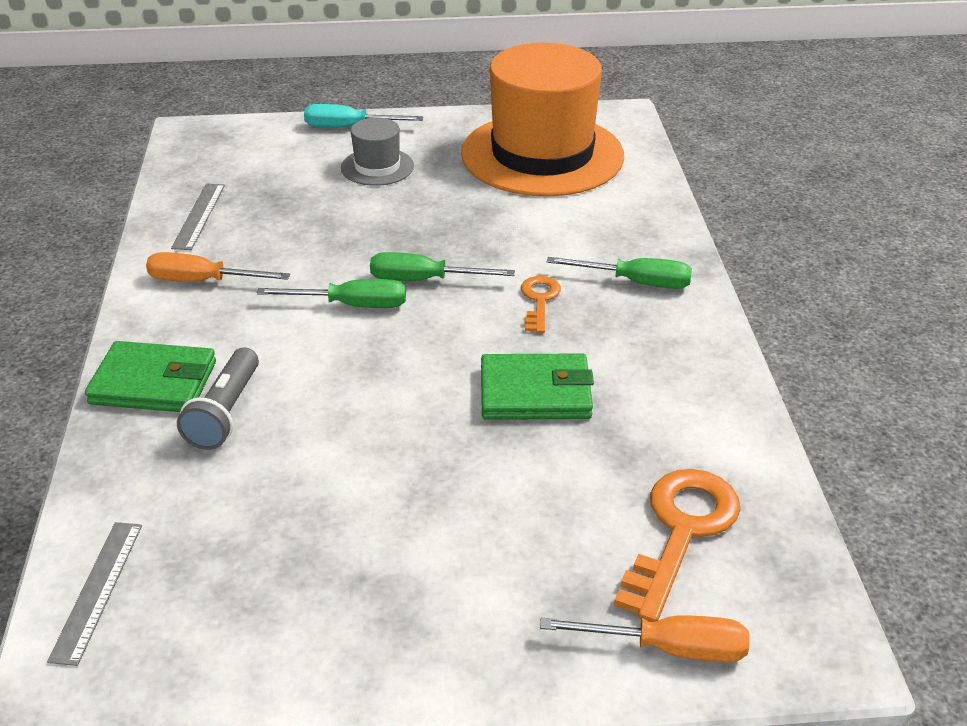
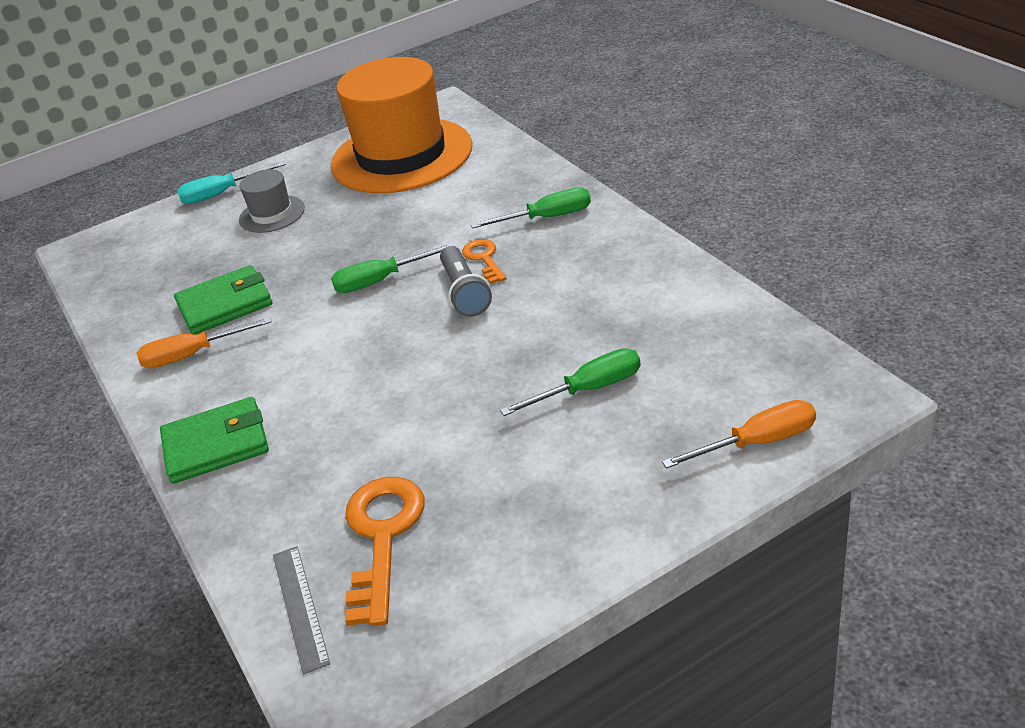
camera: 20 degrees left, 0 degrees up
(199, 216) = (146, 308): grey ruler -> none
(225, 413) = (297, 439): grey flashlight -> grey flashlight (464, 293)
(351, 305) = (336, 321): green screwdriver -> green screwdriver (589, 389)
(535, 393) = (532, 322): green wallet -> green wallet (225, 305)
(681, 531) = (709, 366): orange key -> orange key (382, 536)

